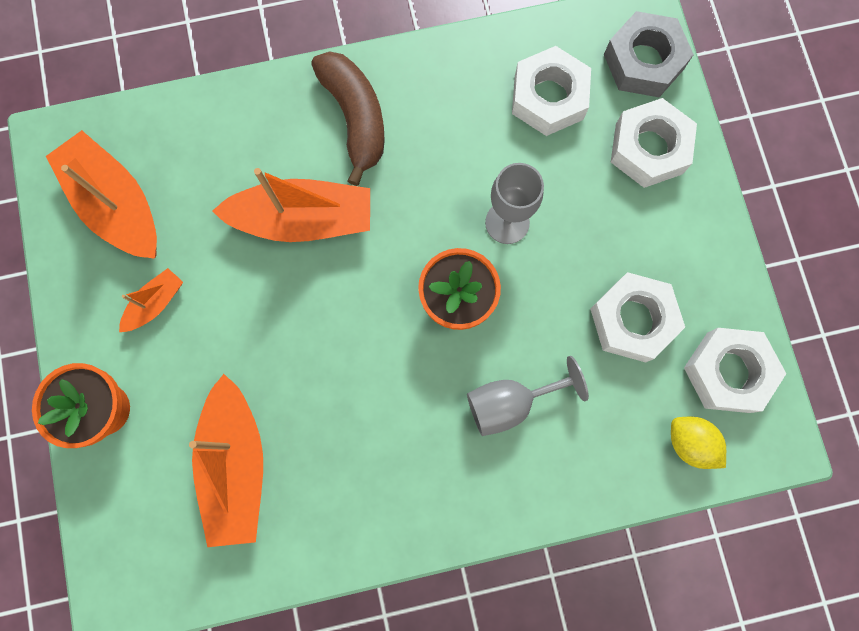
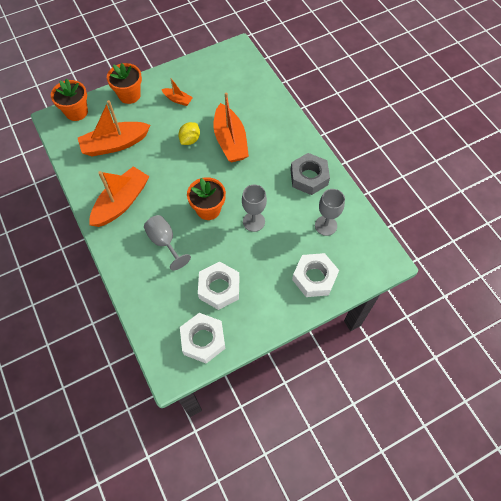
camera: 75 degrees right, 15 degrees down
(112, 541) = (76, 112): none -> orange flower pot
(117, 205) = (217, 76): orange boat -> orange boat (121, 202)
(355, 118) = (285, 148): brown banana -> none
(548, 97) = (326, 225): white nut -> grey goblet
(643, 61) = (363, 265): grey nut -> grey nut (309, 177)
(690, 443) = (161, 328): yellow lemon -> yellow lemon (190, 140)

